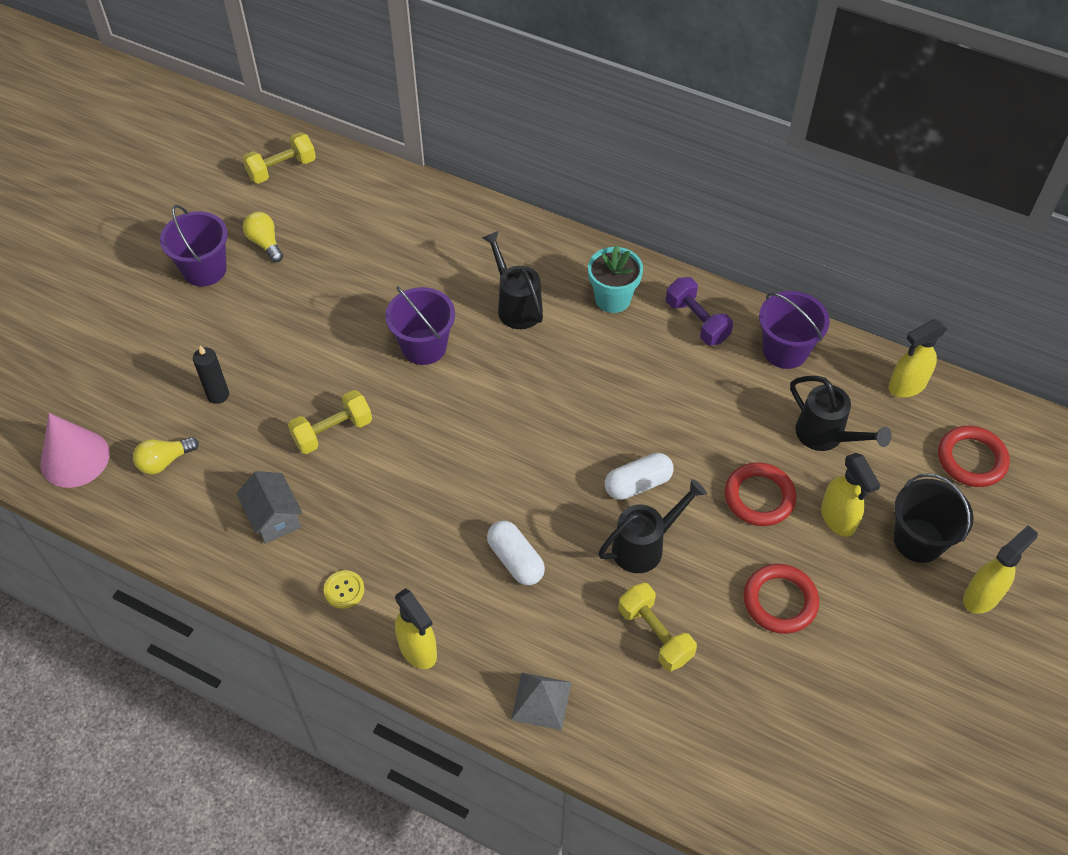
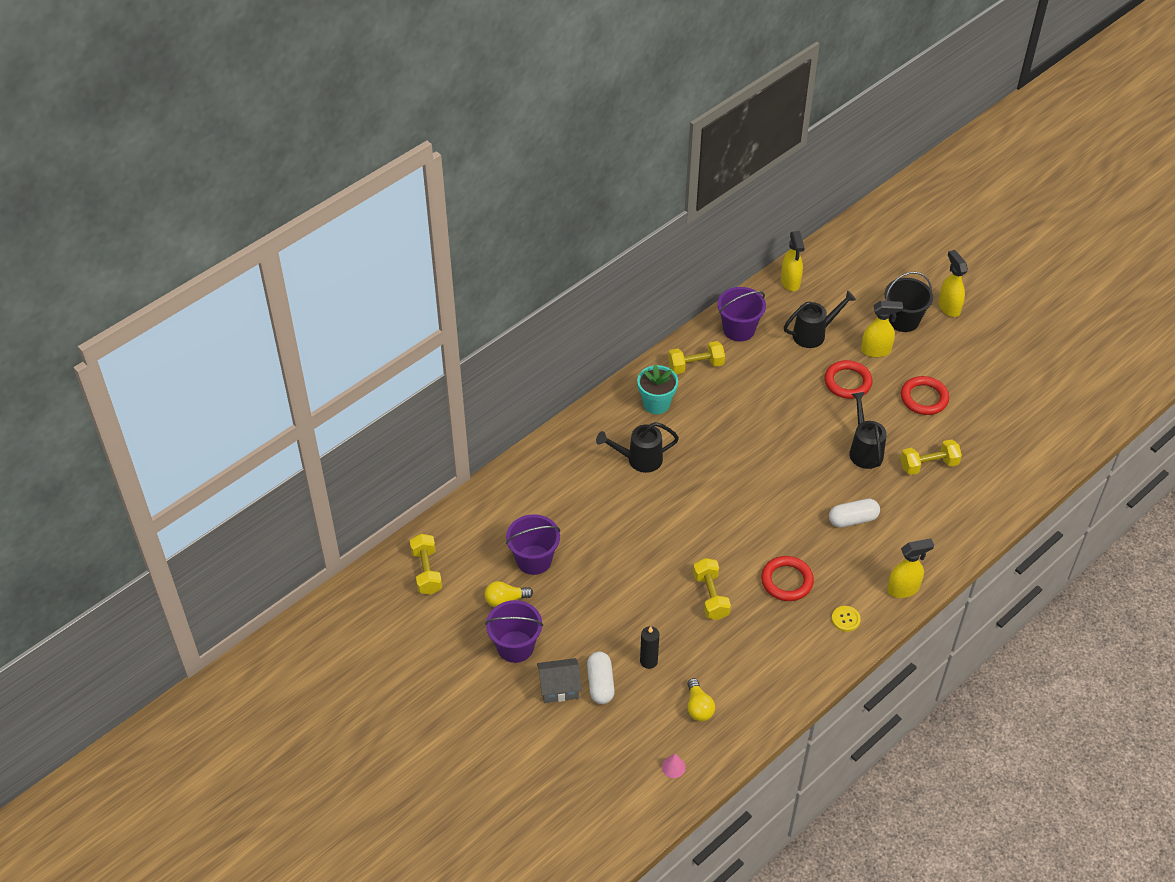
camera: 70 degrees left, 5 degrees down
(75, 458) = (673, 767): pink cone -> pink cone, size x0.44
(274, 517) = (773, 647): grey house -> grey house (559, 688)
(424, 346) = (654, 523): purple bucket -> purple bucket (534, 560)
(541, 701) = (957, 534): grey pyramid -> none
(638, 484) = (816, 439): white capsule -> white capsule (600, 683)
(697, 321) = (695, 365): purple dumbbell -> yellow dumbbell
(971, 459) = (855, 274): red ring -> red ring (787, 581)

